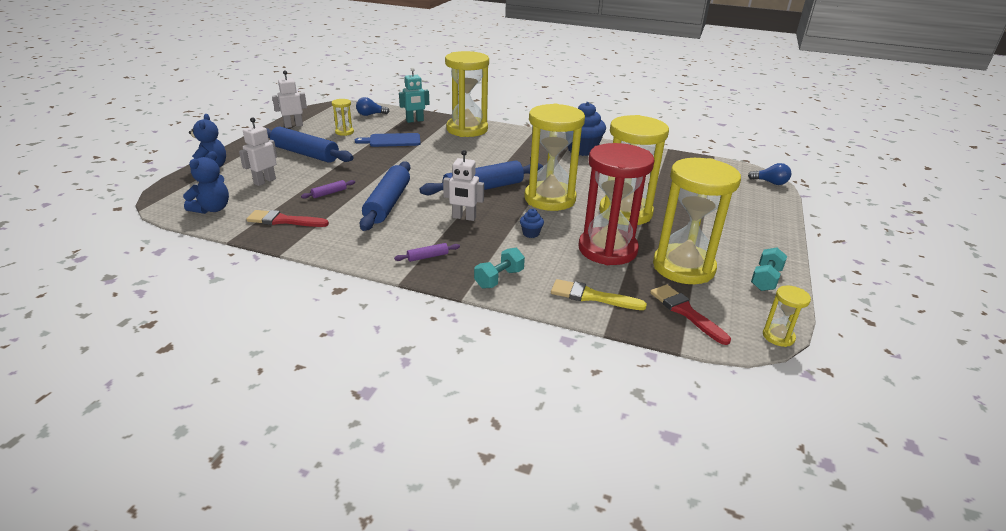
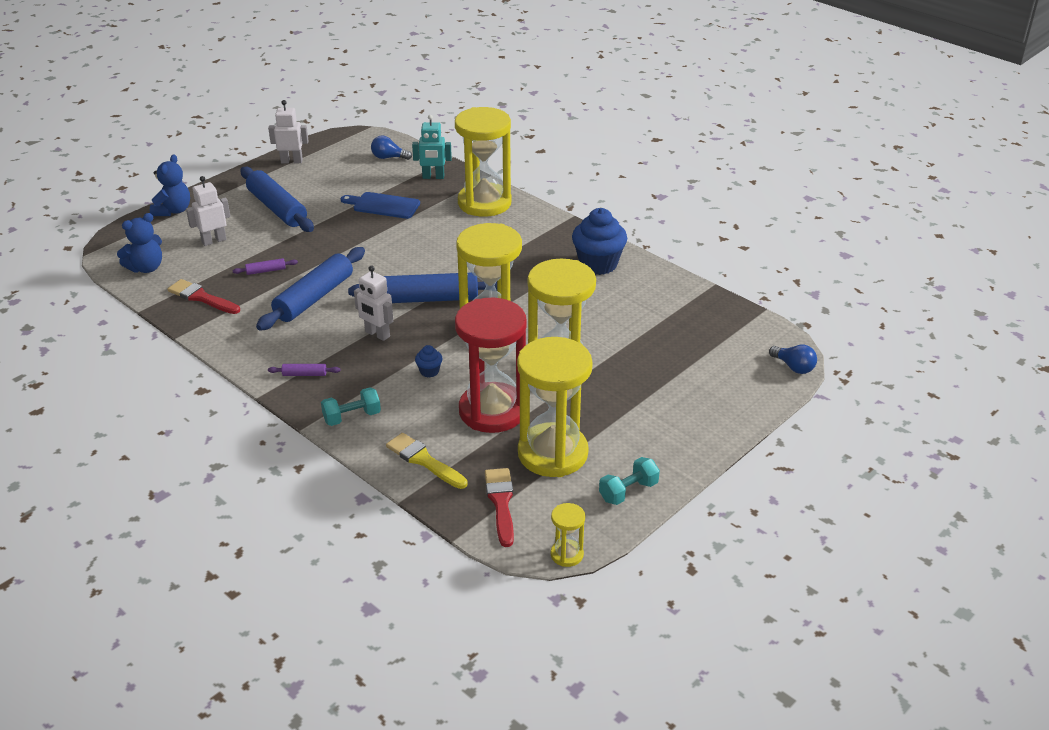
camera: 25 degrees right, 5 degrees up
(344, 132) = (340, 182): yellow hourglass -> none

